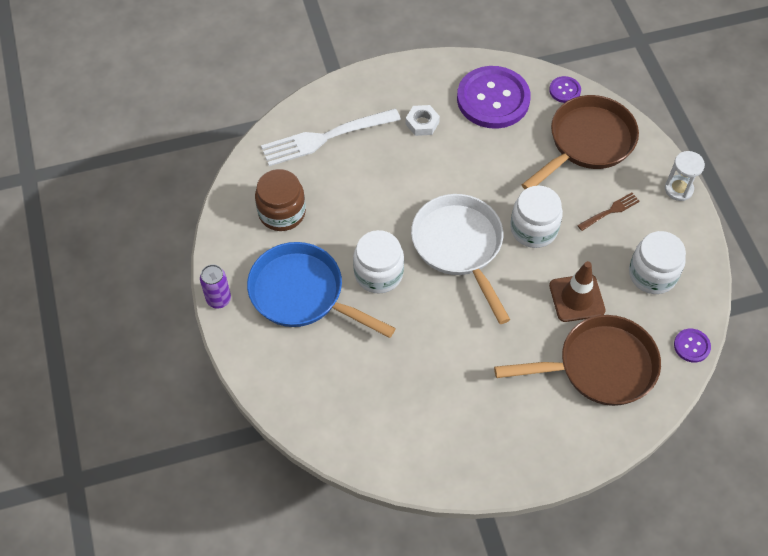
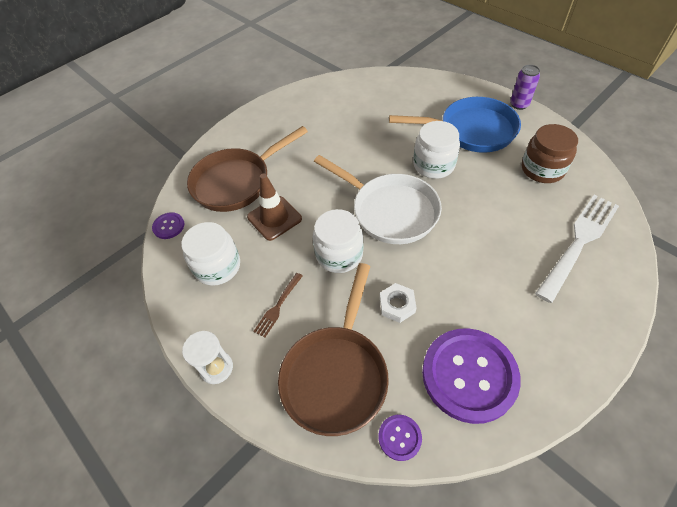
camera: 155 degrees right, 5 degrees down
(422, 123) = (513, 304): white nut -> white nut (397, 305)

